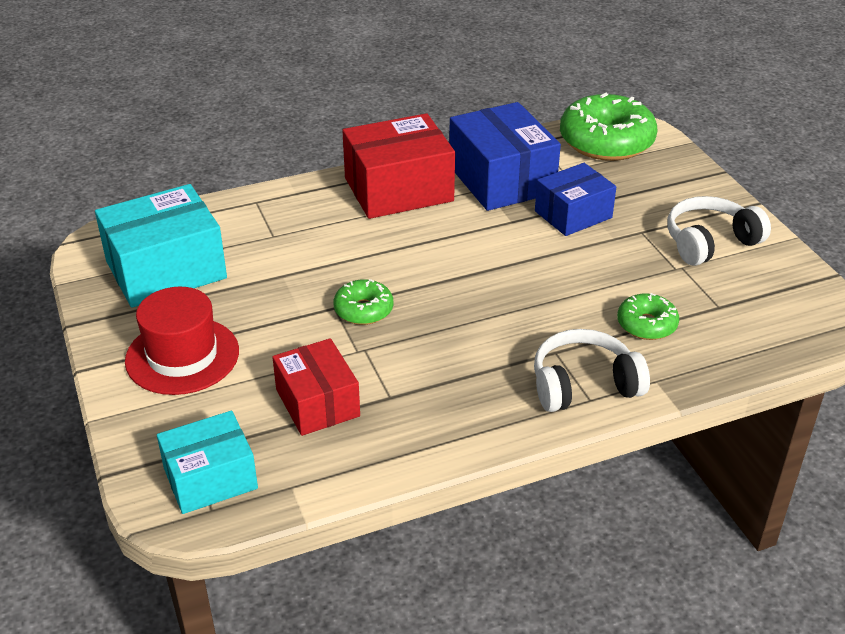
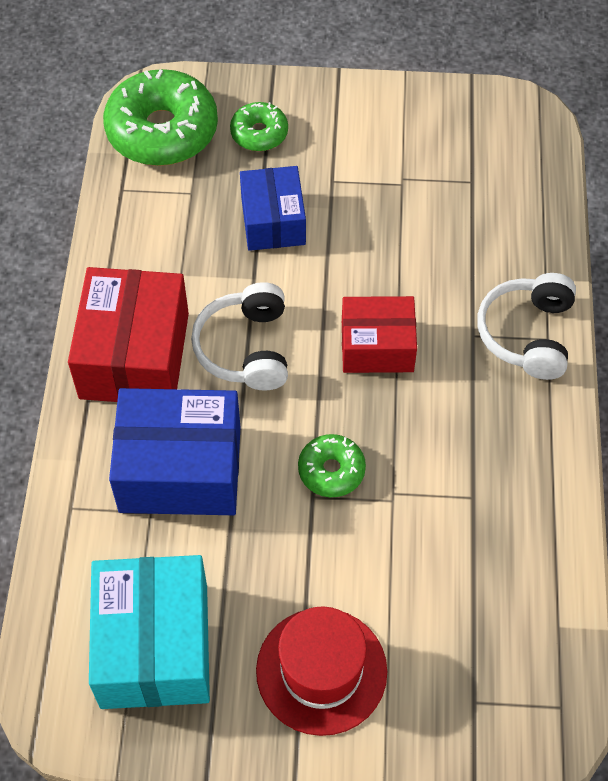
camera: 65 degrees left, 20 degrees up
(210, 478) = (519, 695): turquoise box -> none
(317, 403) = (454, 564): red box -> red box (377, 346)
(501, 179) = (174, 253): blue box -> blue box (180, 469)
(646, 325) = (470, 247): green donut -> green donut (259, 133)
(710, 242) = (378, 138): white headphones -> white headphones (245, 348)

